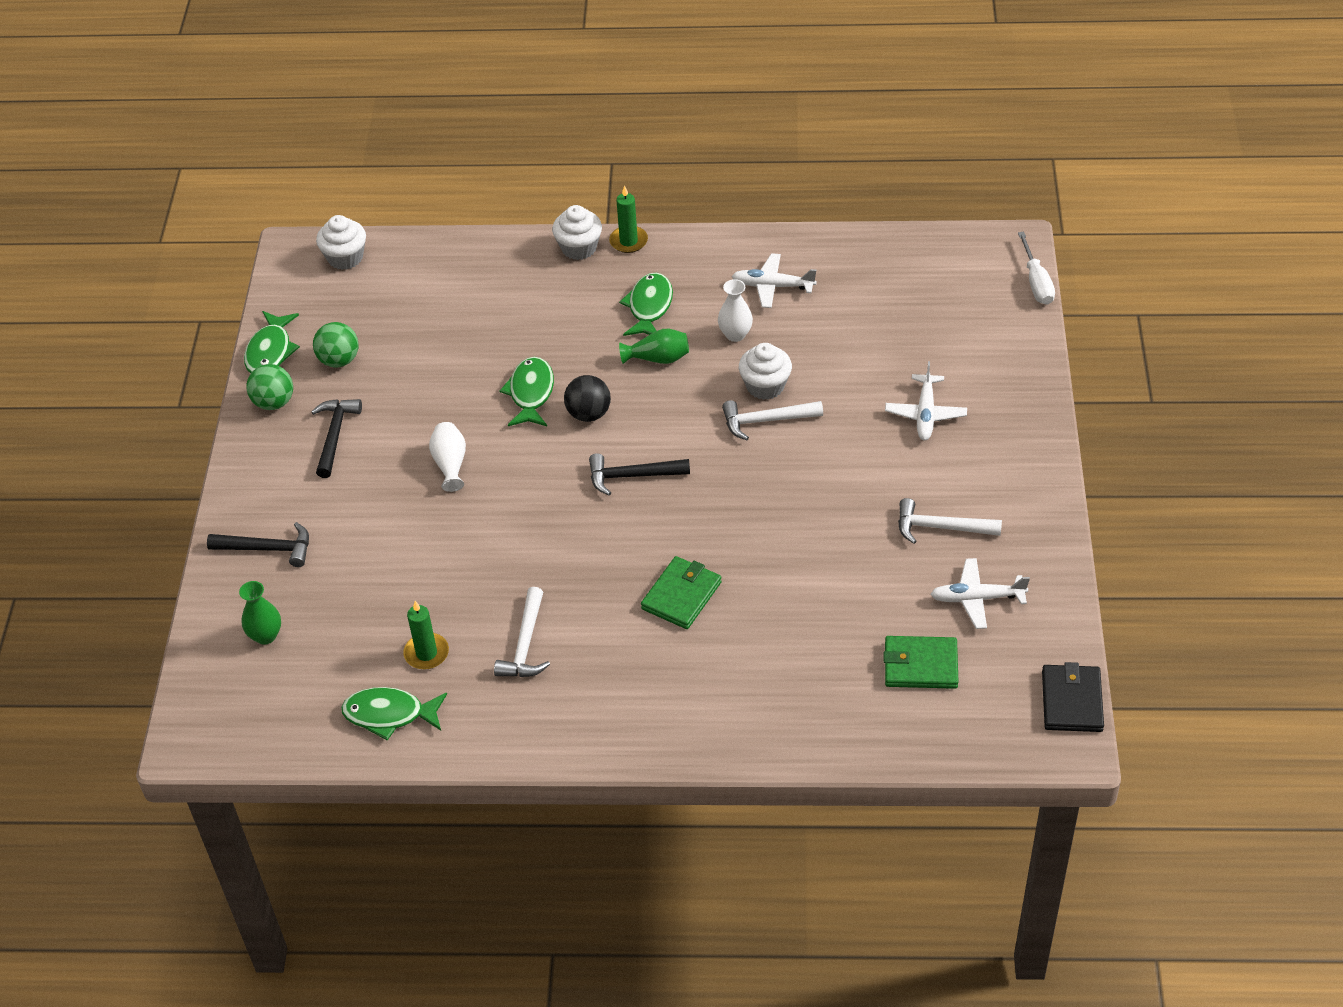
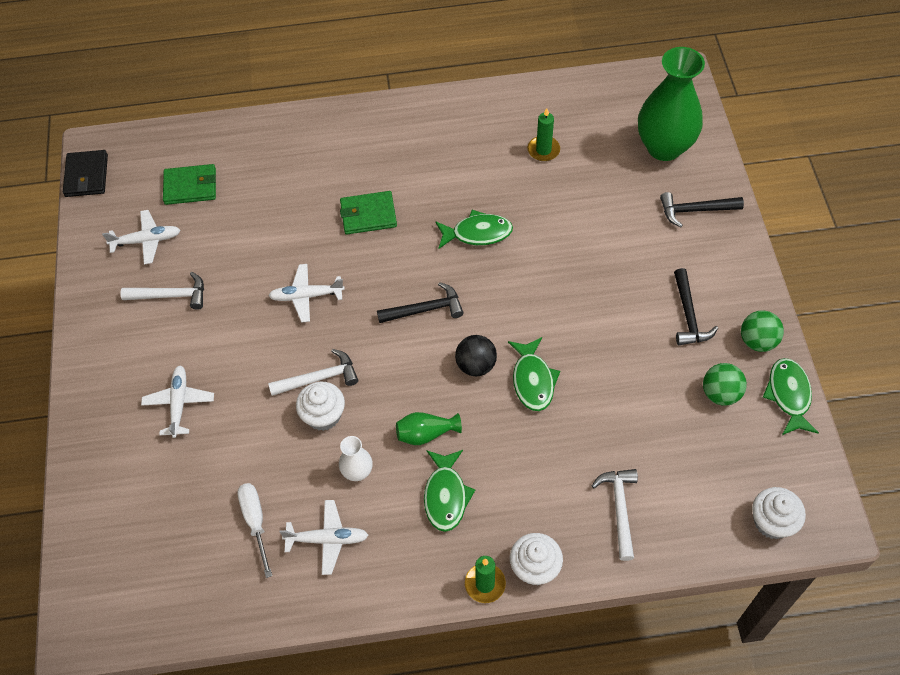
camera: 170 degrees right, 10 degrees up
(265, 635) = (664, 147): green vase -> green vase, size x2.21
(389, 714) = (554, 108): green fish -> green fish (477, 233)
(450, 464) = (580, 301): white vase -> none
(525, 645) = (474, 165): white hammer -> white hammer (619, 509)
(681, 595) = (368, 215): green wallet -> green wallet turned 60 degrees clockwise
(772, 507) = (307, 296): none -> white plane
(1036, 282) = (61, 579): white screwdriver -> white screwdriver (255, 522)

